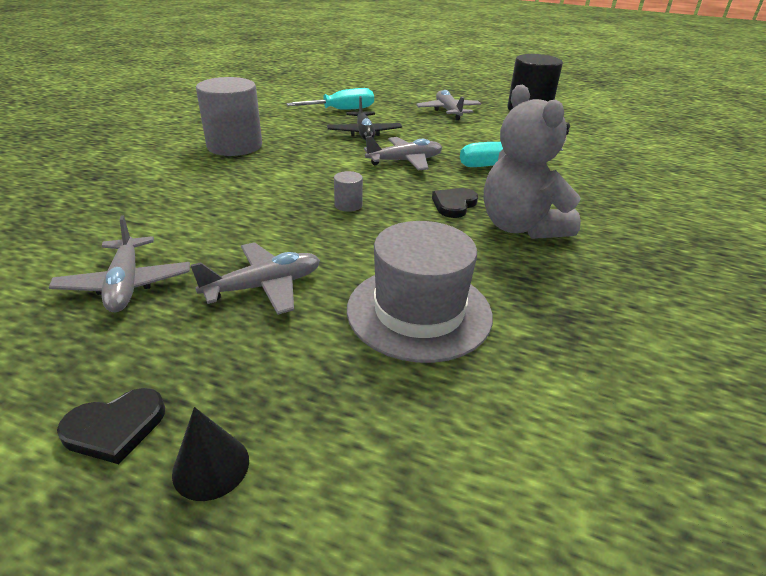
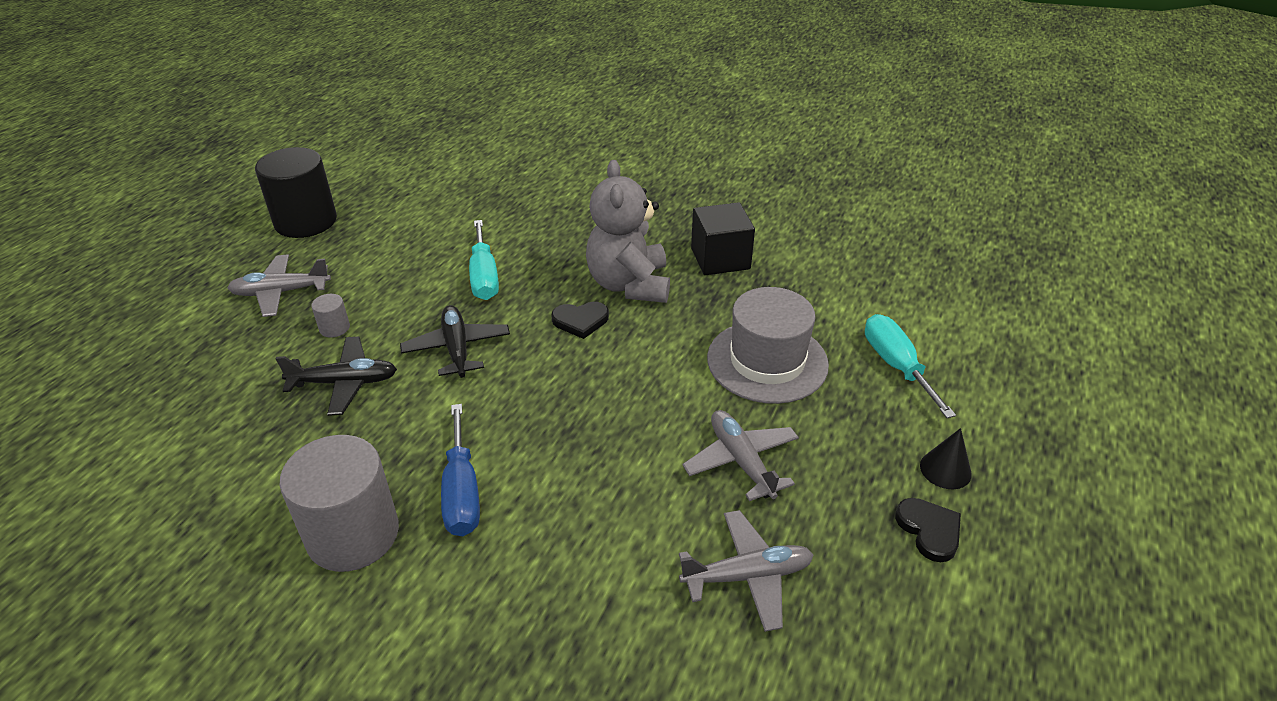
camera: 85 degrees left, 5 degrees up
(259, 171) = (462, 492): none -> blue screwdriver
(342, 110) = (222, 407): turquoise screwdriver -> turquoise screwdriver (896, 366)
(348, 205) = (575, 401): grey cylinder -> grey cylinder (334, 328)
(405, 161) = (457, 348): grey plane -> black plane
(454, 205) = (580, 321): black heart -> black heart turned 45 degrees counterclockwise
(521, 227) = (629, 285): grey teddy bear -> grey teddy bear turned 105 degrees clockwise
(606, 284) = (720, 258): none -> black cube

